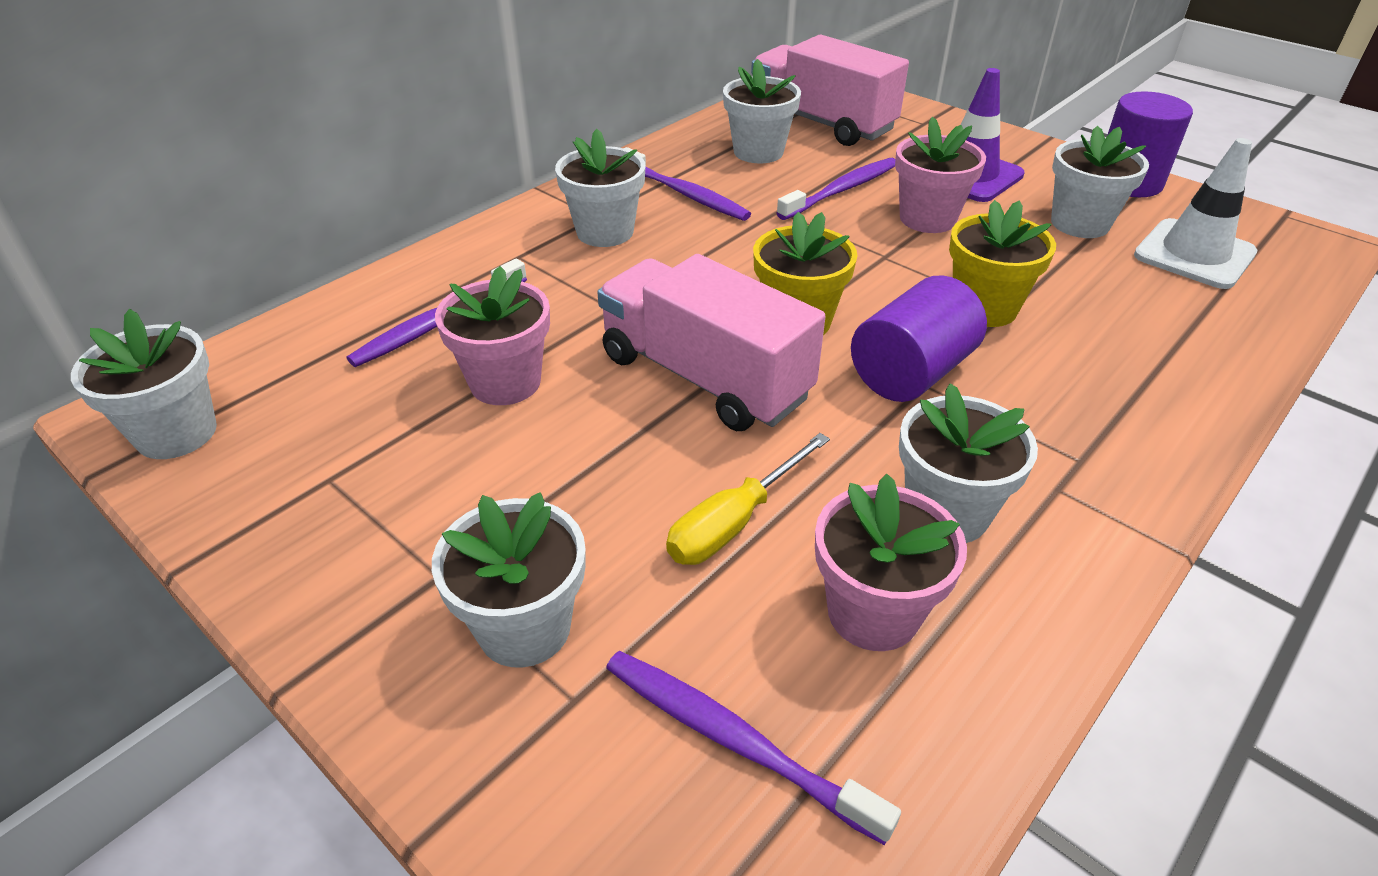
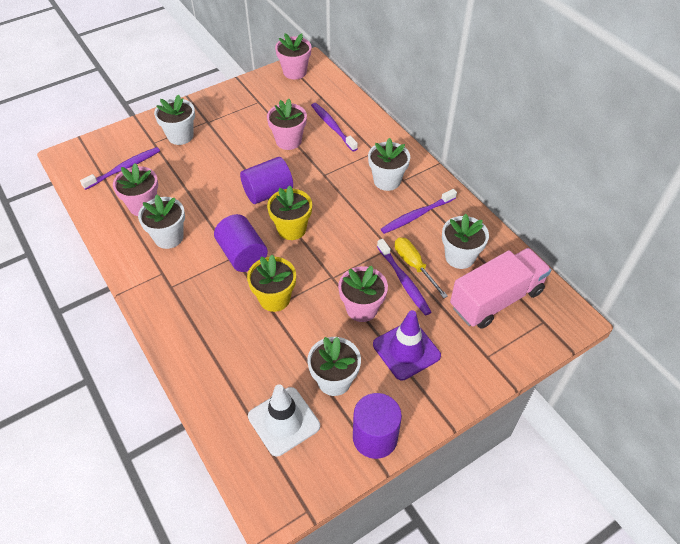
camera: 105 degrees right, 10 degrees up
(176, 433) = (294, 72): white flower pot -> pink flower pot
(704, 377) = (268, 192): pink truck -> purple cylinder
(734, 522) = (193, 184): yellow screwdriver -> yellow screwdriver (414, 265)

